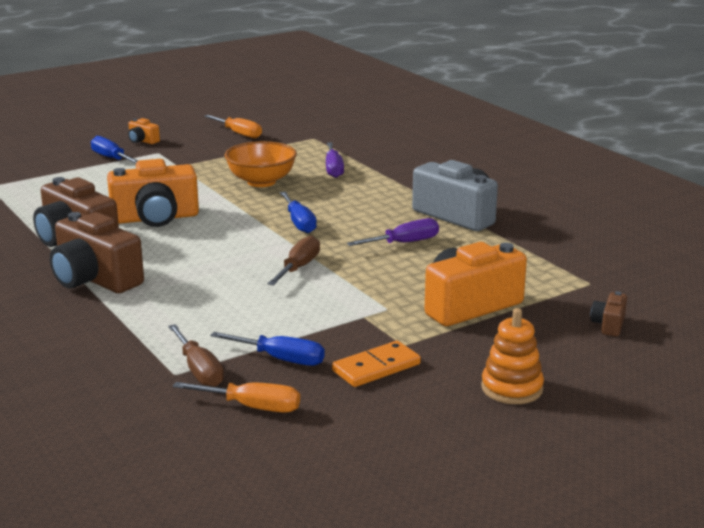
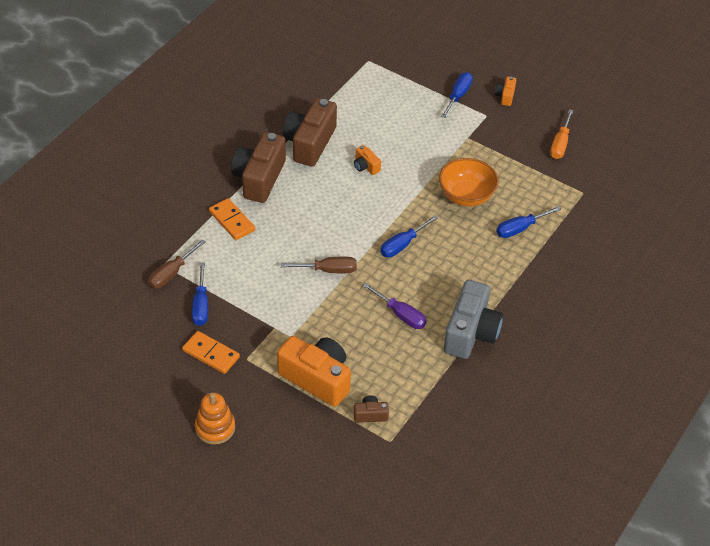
camera: 65 degrees right, 25 degrees up
(149, 310) = (232, 221): none -> orange domino
(155, 218) = (365, 166): orange camera -> orange camera, size x0.45
(252, 407) = (142, 312): orange screwdriver -> none
(333, 169) = (520, 228): purple screwdriver -> blue screwdriver
(608, 325) = (327, 464): brown camera -> brown camera (370, 415)

